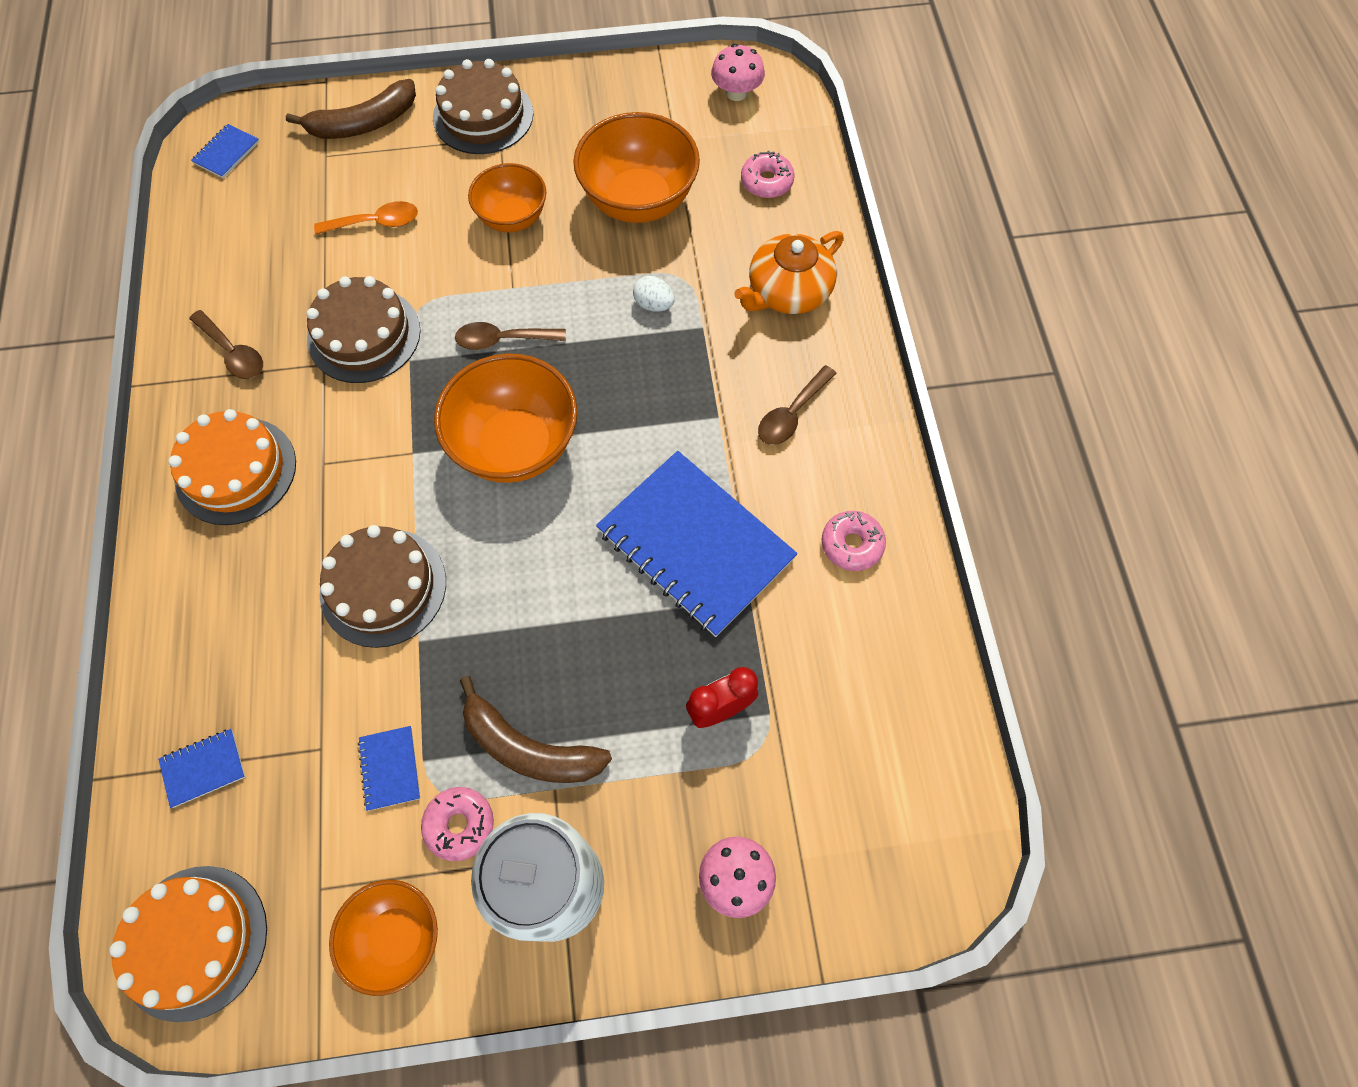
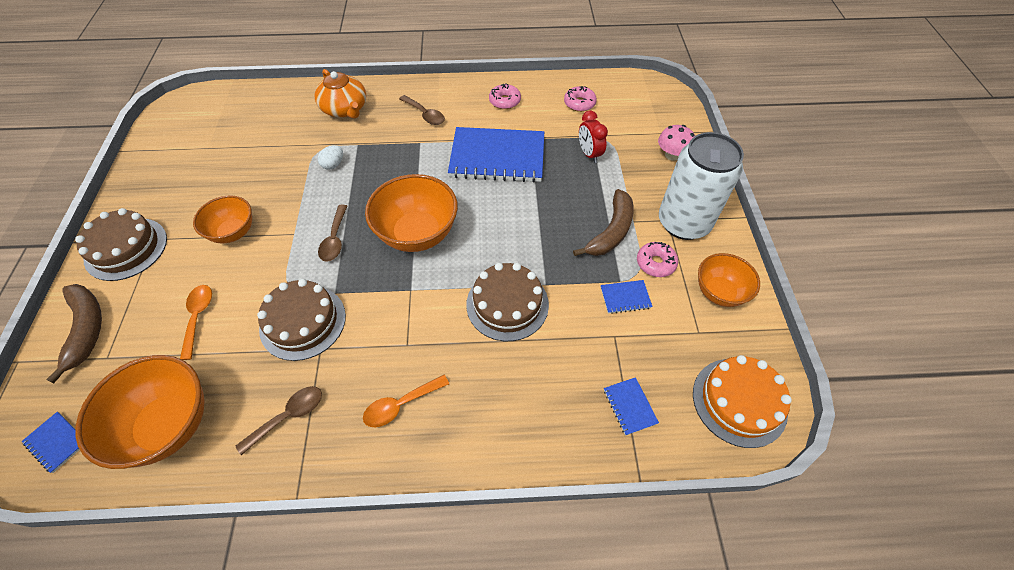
camera: 85 degrees left, 10 degrees down
(236, 470) = (400, 405): orange cake -> orange spoon
(638, 201) = (250, 167): orange bowl -> orange bowl (168, 425)
(695, 545) = (497, 157): blue notebook -> blue notebook turned 45 degrees clockwise
(736, 93) = (185, 117): pink mushroom -> none
(766, 182) = (262, 110): pink donut -> pink donut (579, 103)

